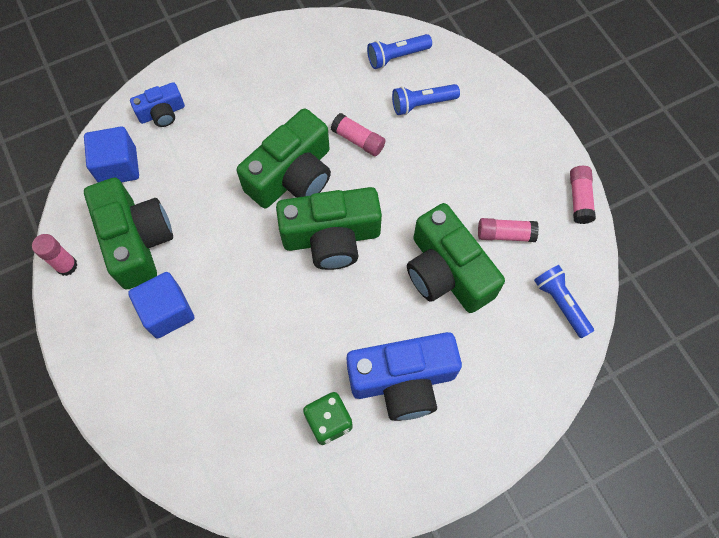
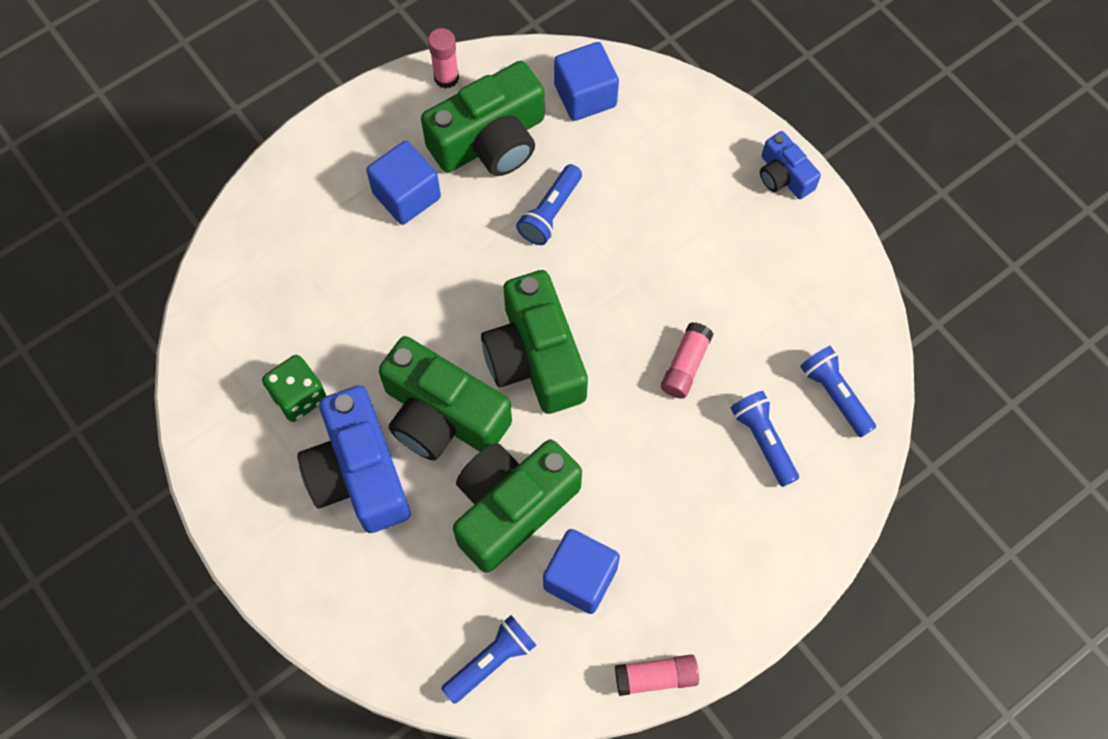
camera: 80 degrees right, 0 degrees up
(162, 113) = (672, 123): blue camera -> blue camera (784, 176)
(213, 207) = (550, 213): none -> blue flashlight
(292, 175) = (614, 294): green camera -> green camera (442, 415)
(505, 234) = (580, 578): pink glue stick -> blue cube

